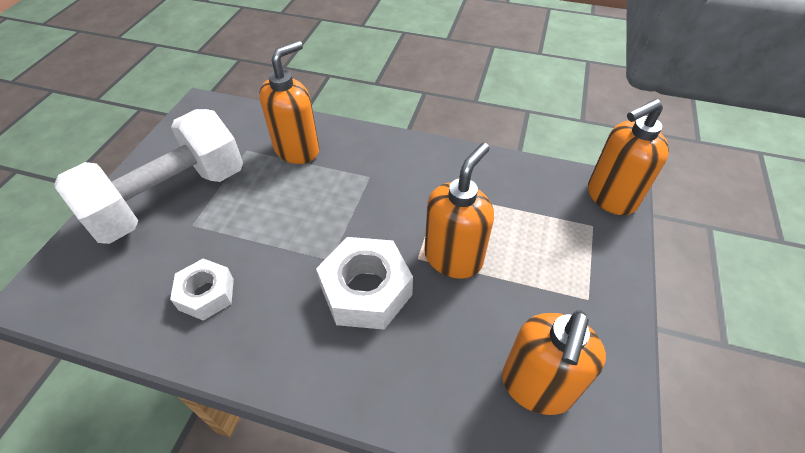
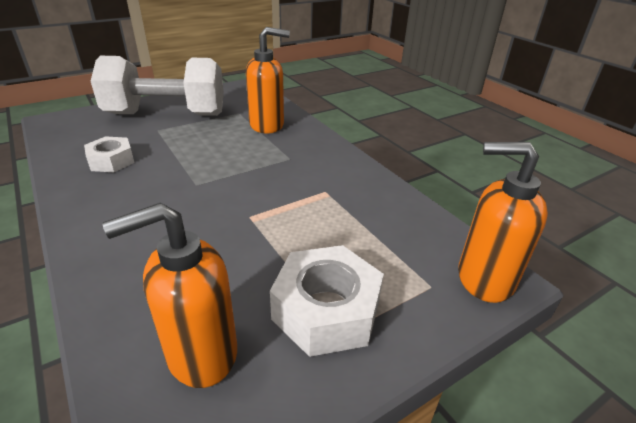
camera: 40 degrees right, 15 degrees down
(366, 290) = (188, 212): white nut -> white nut (326, 310)
(453, 257) = (274, 231): orange soap dispenser -> none

